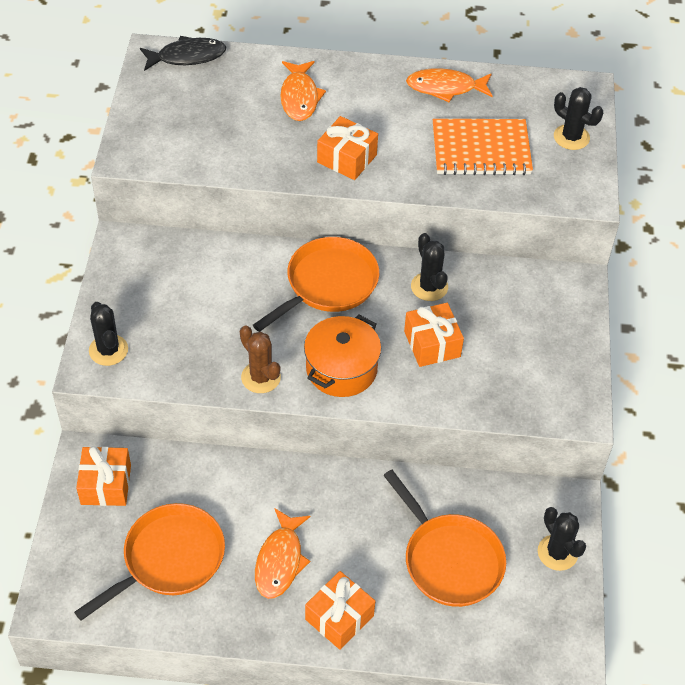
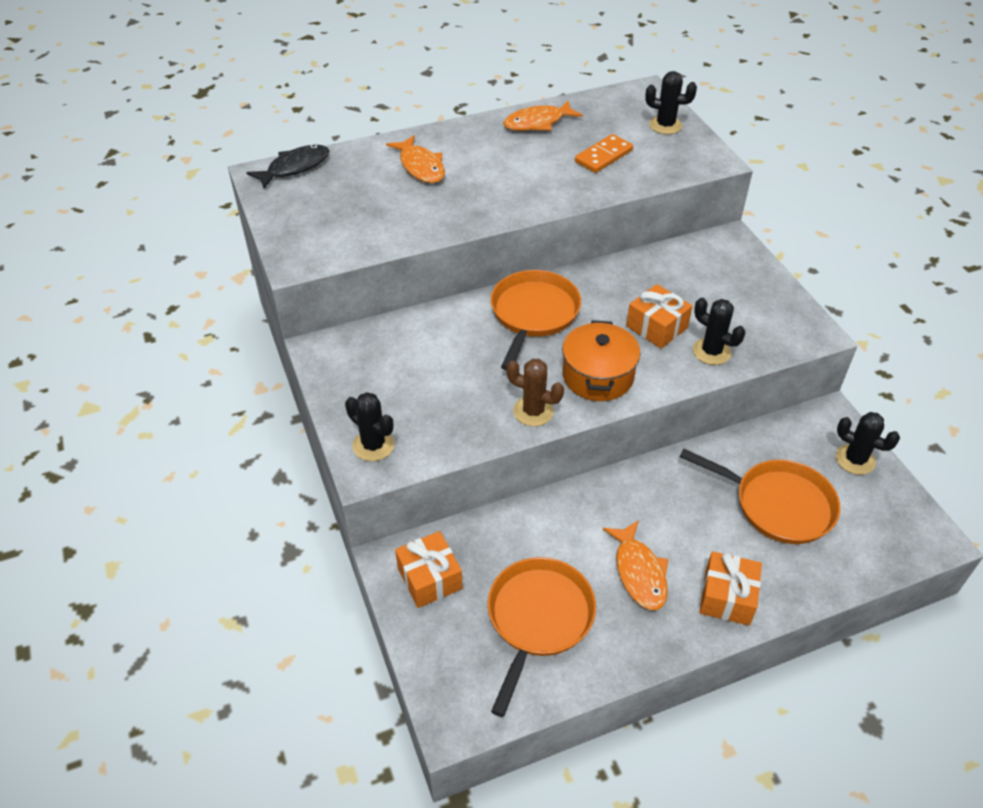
camera: 25 degrees left, 5 degrees down
(347, 158) = (499, 198): orange gift -> none
(429, 287) = (619, 285): black cactus -> black cactus (711, 351)
(481, 150) = (603, 156): orange notebook -> orange domino

